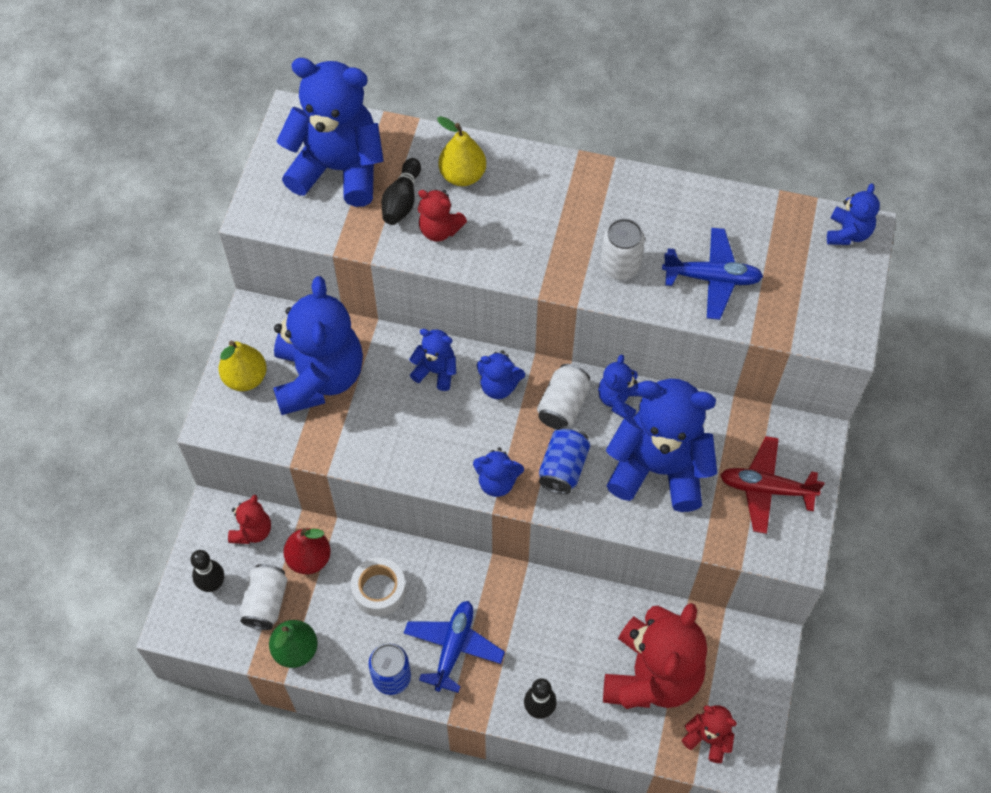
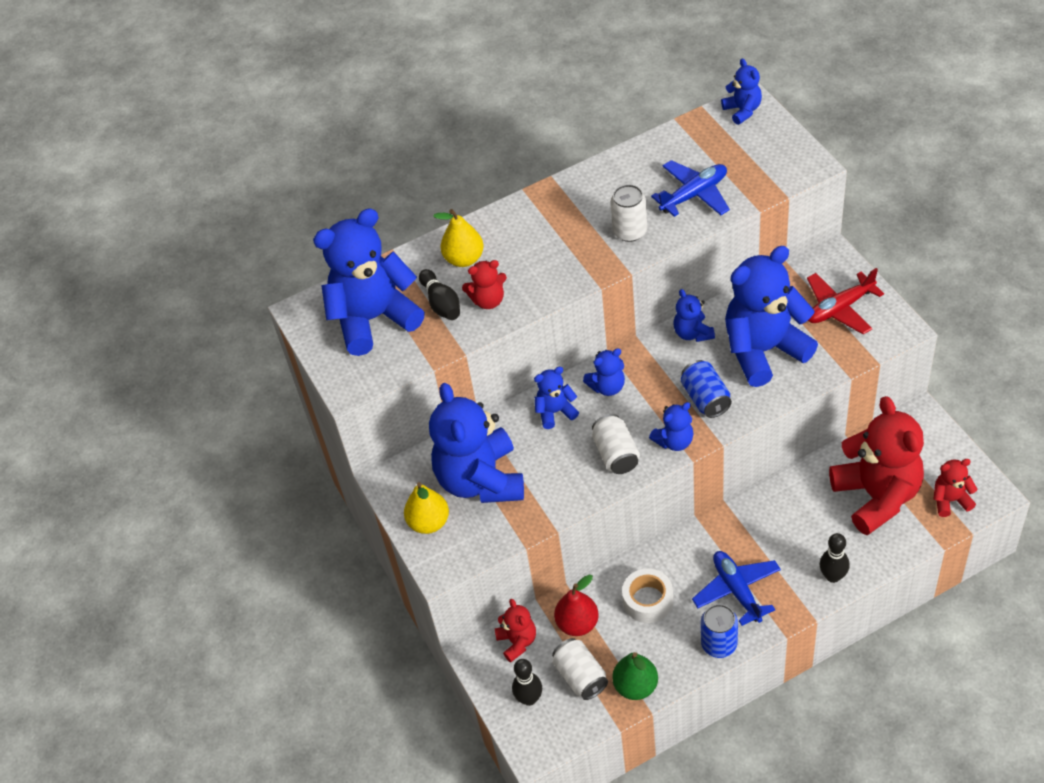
camera: 35 degrees left, 10 degrees down
(319, 377) = (480, 480): blue teddy bear -> blue teddy bear turned 150 degrees counterclockwise
(562, 405) = (661, 364): white can -> white can (616, 454)

